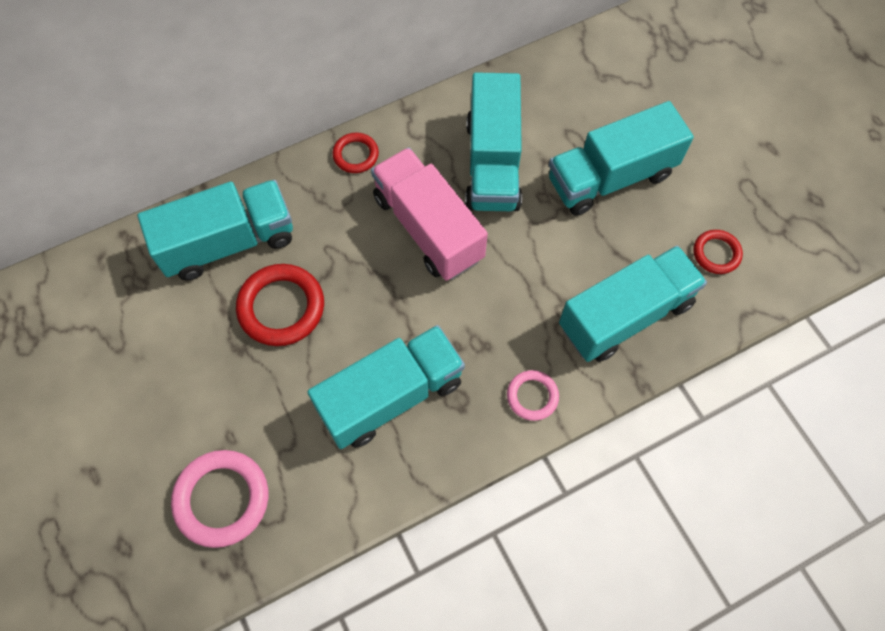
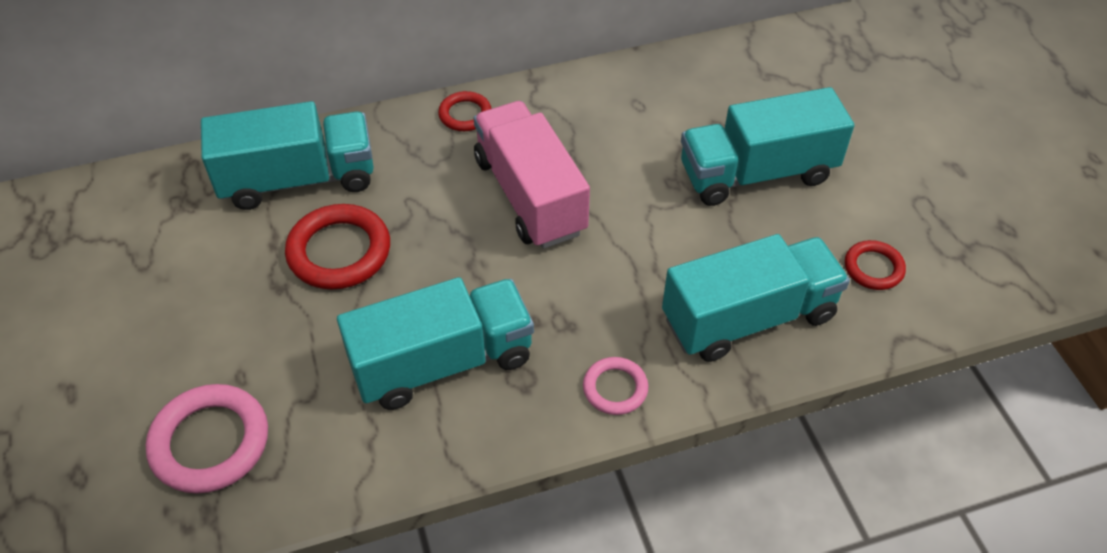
camera: 10 degrees right, 15 degrees down
(492, 164) = (620, 142): turquoise truck -> none

